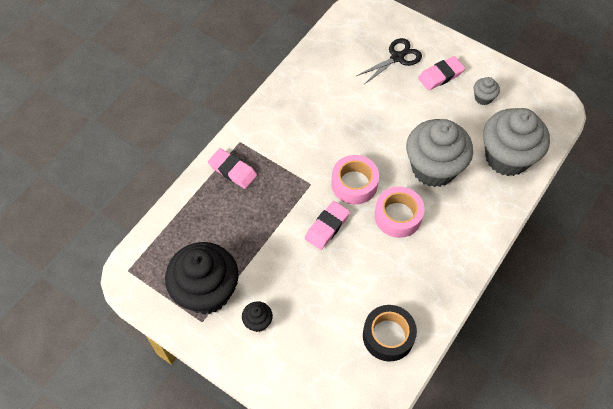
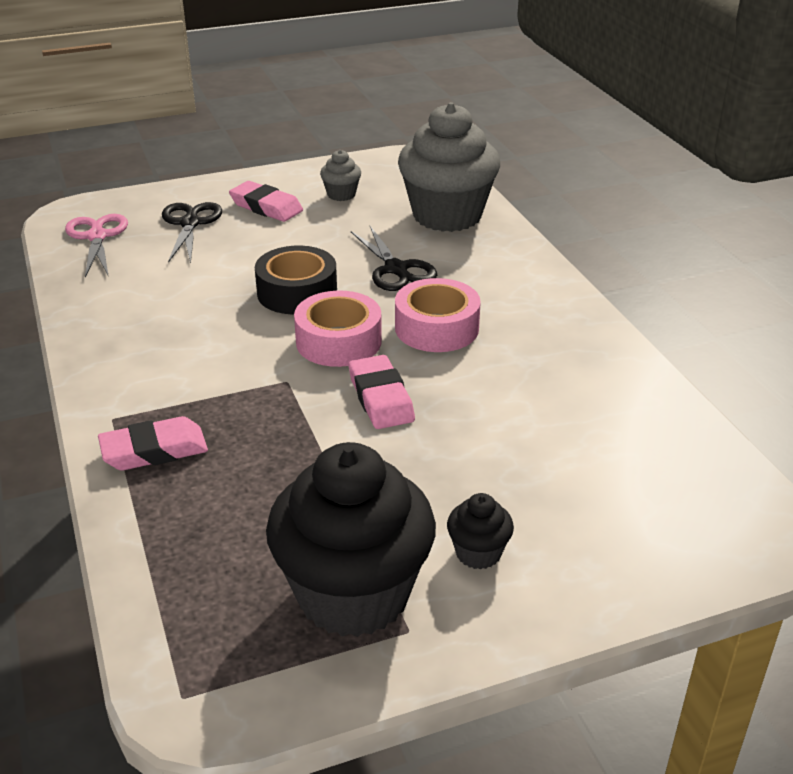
camera: 55 degrees left, 25 degrees down
(354, 32) = (97, 236): none -> pink scissors
(388, 336) = (627, 421): black tape -> black tape (297, 292)
(433, 168) = (396, 269): grey cupcake -> black scissors
(440, 75) = (266, 207): pink eraser -> pink eraser turned 60 degrees counterclockwise

